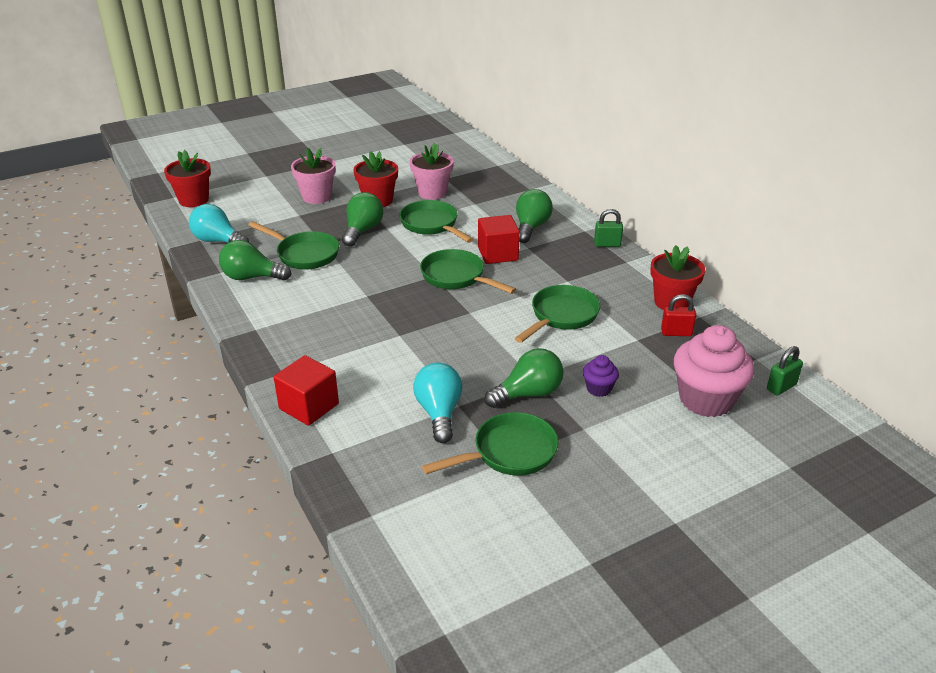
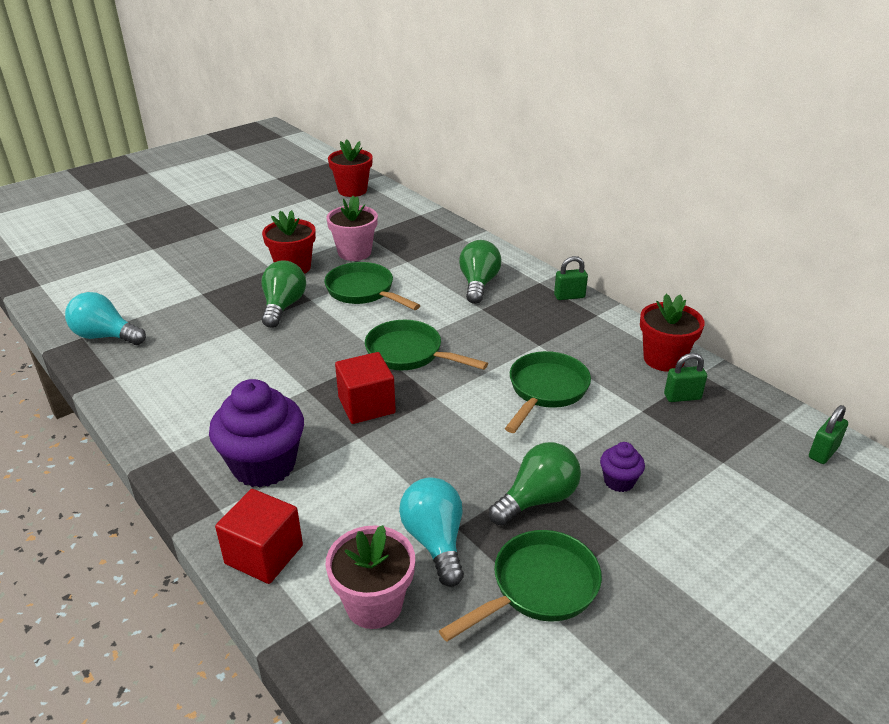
camera: 10 degrees left, 0 degrees up
(194, 200) = (67, 286): red flower pot -> red flower pot (352, 190)
(251, 277) = (156, 380): green light bulb -> none
(304, 254) = (218, 343): green pan -> none
(317, 197) = (219, 269): pink flower pot -> pink flower pot (374, 604)
(322, 346) = (264, 465): none -> purple cupcake
(498, 254) = (449, 320): red cube -> red cube (366, 405)
(676, 333) = (682, 397): red padlock -> green padlock
(706, 399) = (746, 480): pink cupcake -> none

